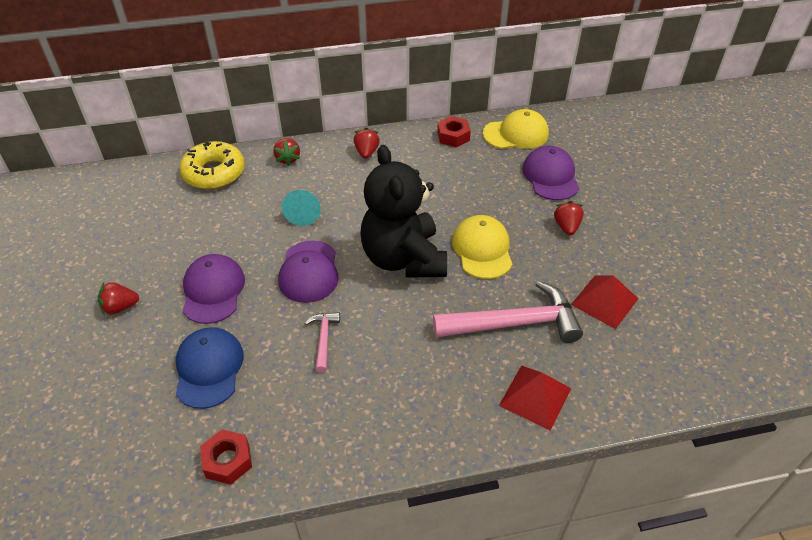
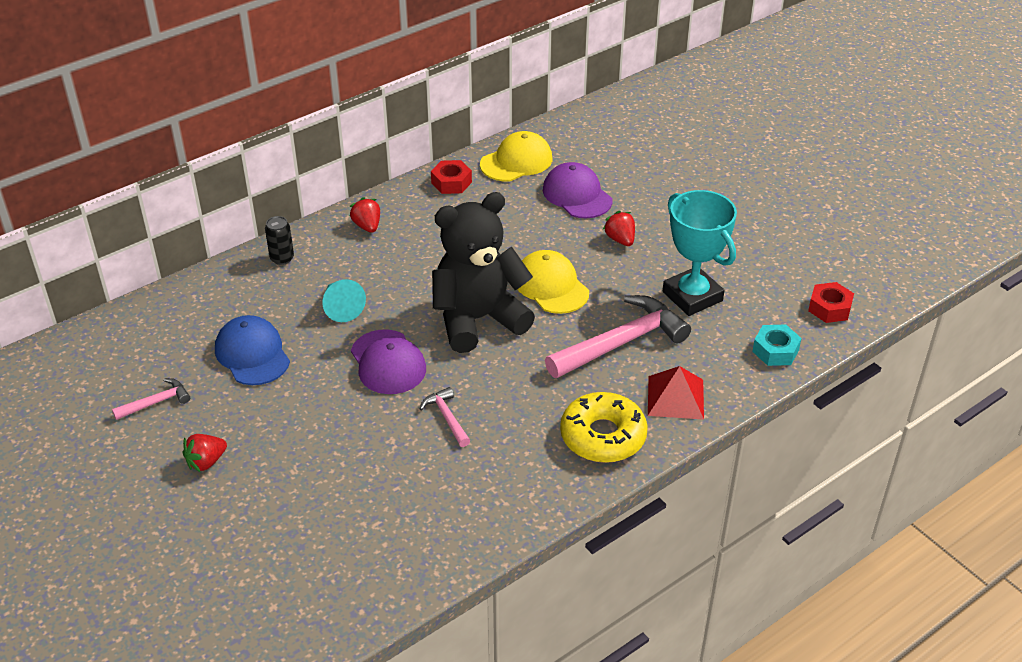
camera: 25 degrees left, 5 degrees down
(122, 244) = (156, 402): none -> pink hammer
(209, 369) = (348, 482): blue cap -> blue cap (252, 354)
(213, 291) = (298, 413): purple cap -> none
(214, 173) = (206, 298): yellow donut -> yellow donut (603, 436)
(228, 461) = (427, 549): red nut -> red nut (829, 308)
(288, 159) = (282, 258): red strawberry -> black can
(404, 259) = (478, 319): black teddy bear -> black teddy bear turned 105 degrees clockwise
(604, 301) = (692, 296): red pyramid -> turquoise trophy
(658, 384) = (775, 351): none -> turquoise nut

